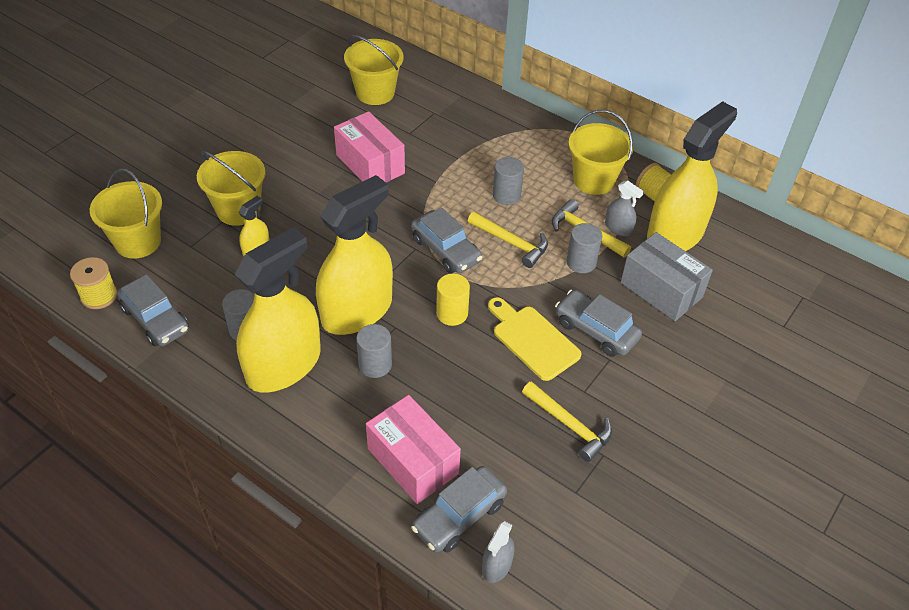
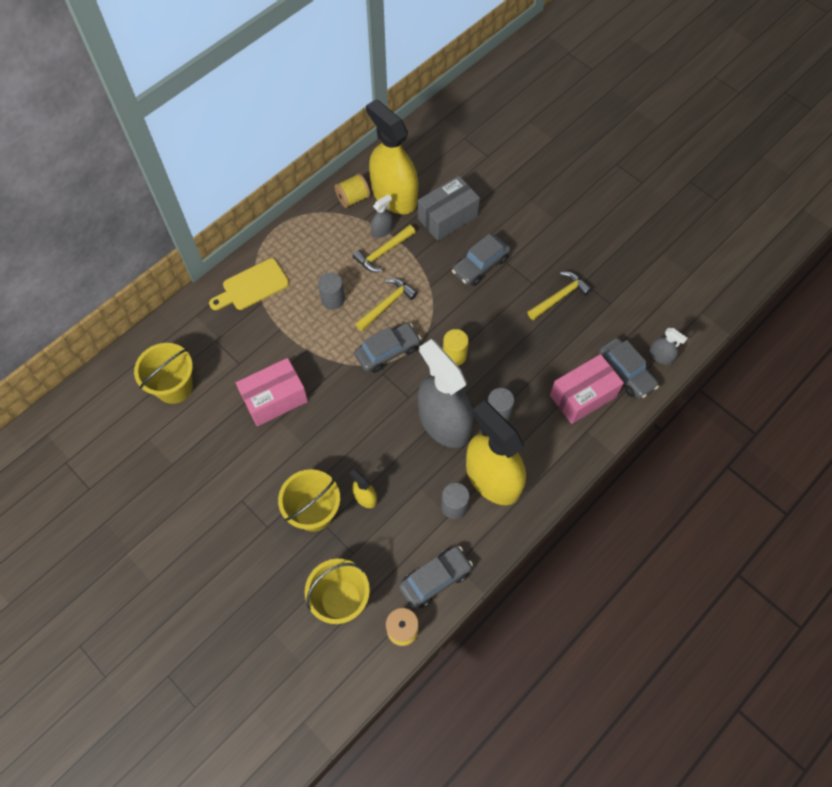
camera: 80 degrees left, 15 degrees up
(357, 311) = (444, 422): yellow spray bottle -> grey spray bottle
(532, 340) = (485, 306): yellow cutting board -> yellow cutting board (252, 286)
(581, 262) = (414, 261): grey cylinder -> none
(594, 180) = (326, 235): yellow bucket -> none

